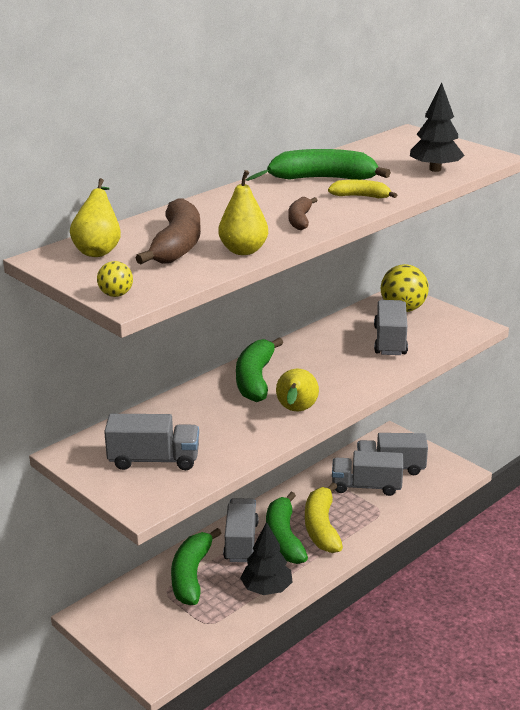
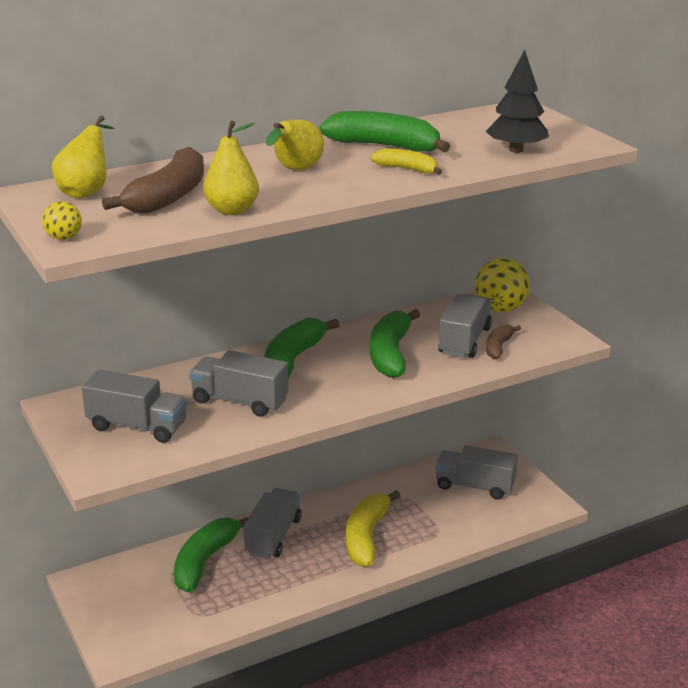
camera: 15 degrees right, 0 degrees up
(266, 589) = (275, 591): black tree -> none
(283, 538) = (320, 541): green banana -> green banana (390, 354)
(296, 411) = (315, 400): yellow pear -> yellow pear (295, 170)
(300, 220) = (319, 186): brown banana -> brown banana (498, 347)
(366, 486) = (437, 502): grey truck -> grey truck (239, 401)

